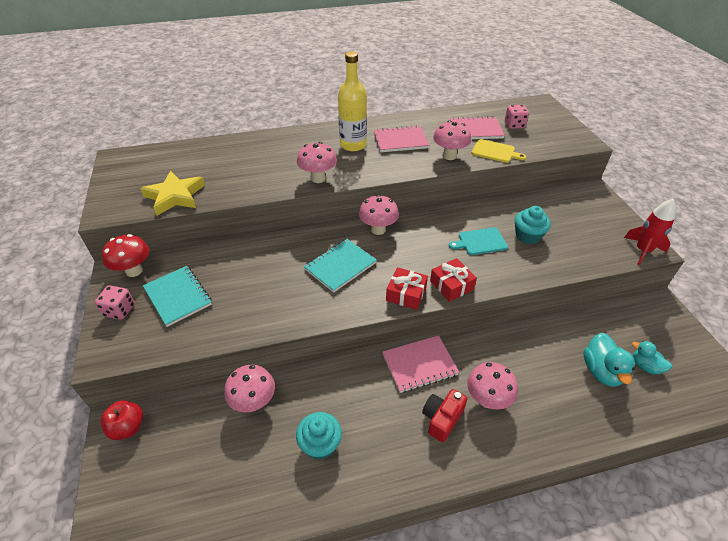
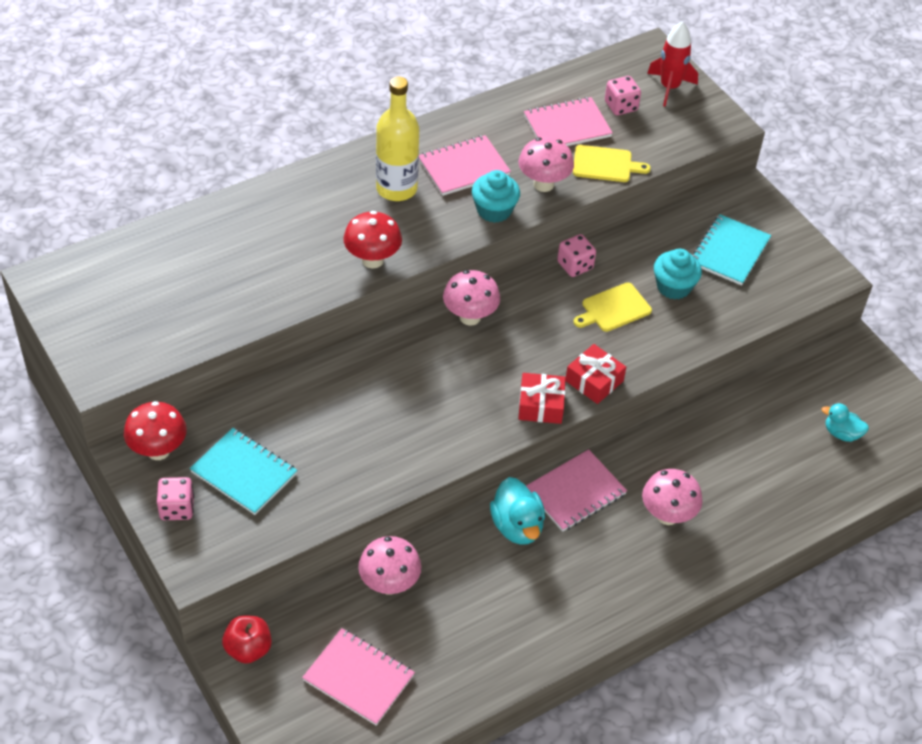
camera: 20 degrees left, 5 degrees up
(175, 196) = (182, 330): yellow star -> none
(193, 475) = (359, 678): none -> pink notebook
(318, 178) = (372, 260): pink mushroom -> red mushroom
(320, 444) = (491, 610): turquoise cupcake -> turquoise cupcake (494, 210)
(340, 266) = (440, 384): turquoise notebook -> turquoise notebook (729, 251)
(442, 419) = (621, 549): red camera -> none
(460, 212) = (575, 265): none -> pink dice
(480, 242) = (613, 308): turquoise cutting board -> yellow cutting board
(601, 371) = (792, 451): turquoise duck -> turquoise duck (517, 526)
(642, 251) = (821, 281): red rocket -> red rocket (669, 87)

